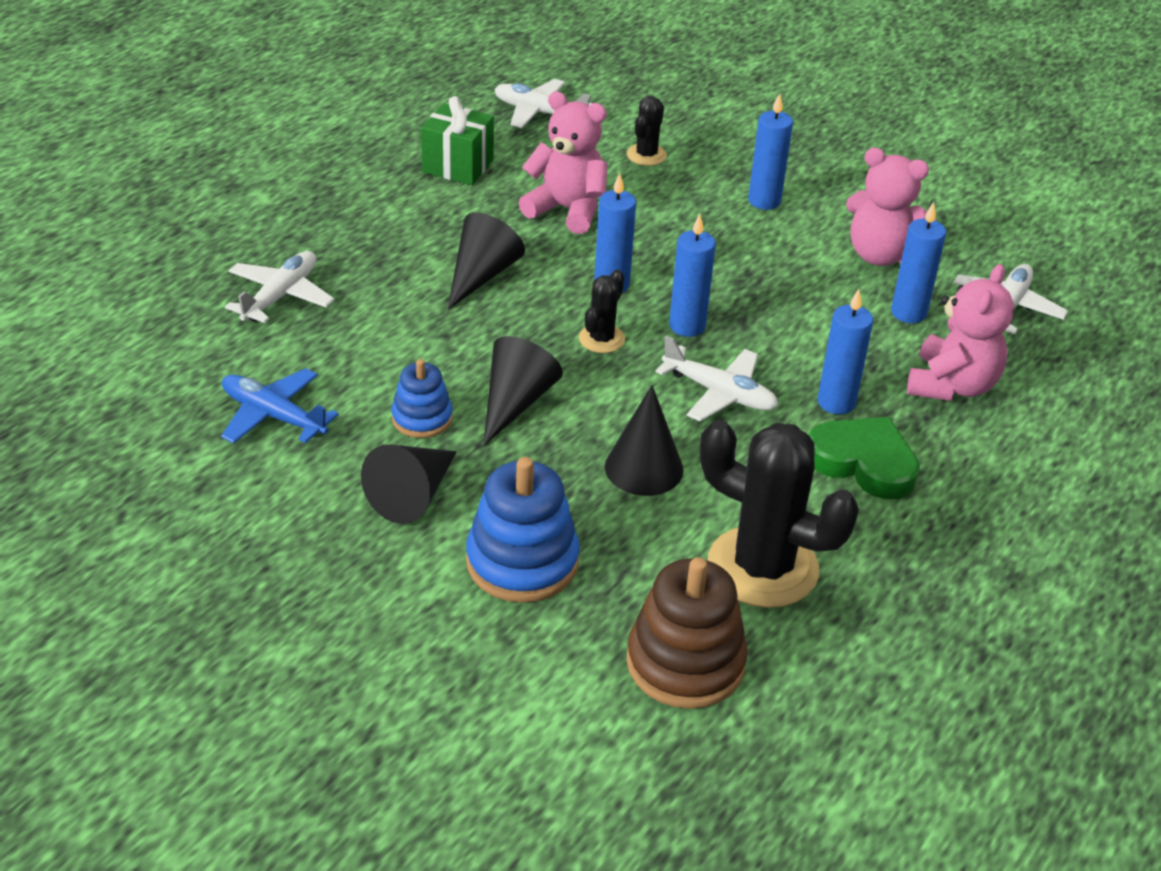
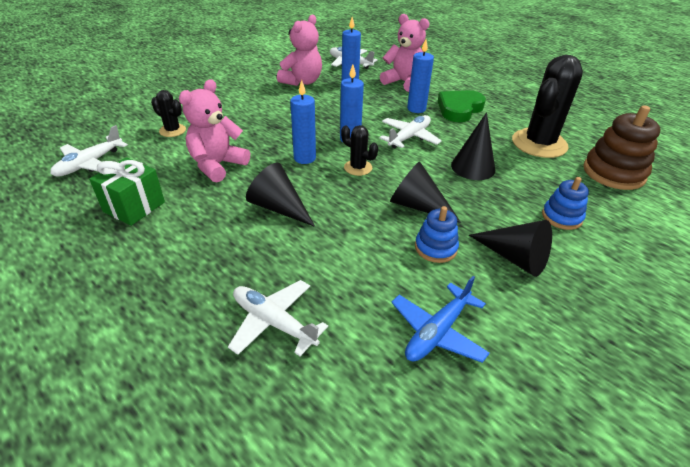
camera: 80 degrees left, 0 degrees up
(522, 562) = (561, 217): blue stacking toy -> blue stacking toy, size x0.59
(764, 201) = (241, 102): blue candle -> none

